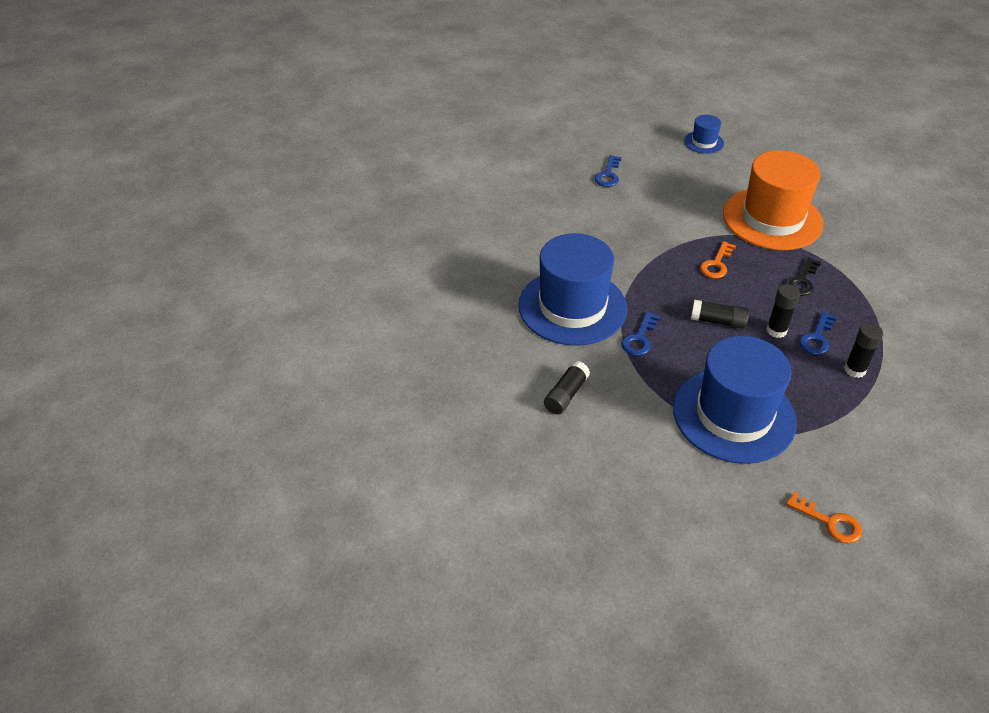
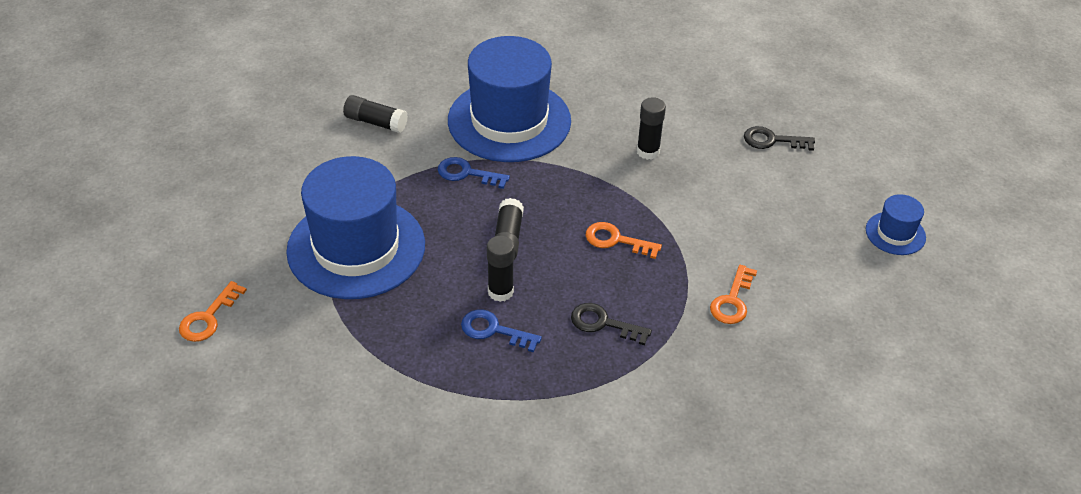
camera: 80 degrees right, 0 degrees up
(608, 175) = (772, 140): blue key -> black key
(772, 219) = (732, 300): orange hat -> orange key
(855, 370) = (440, 363): black glue stick -> black glue stick (648, 151)

